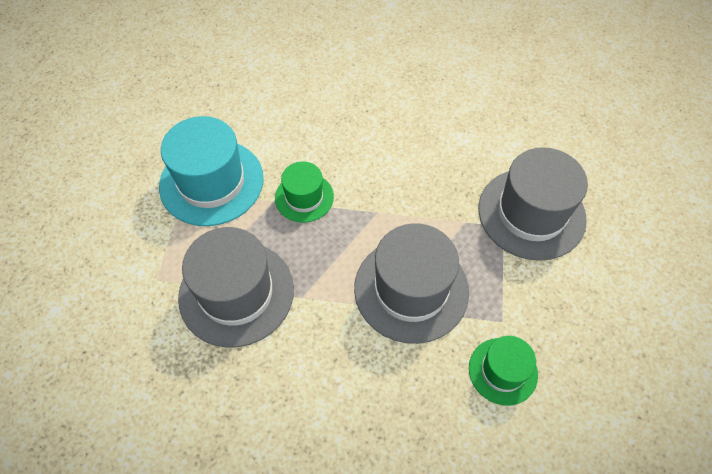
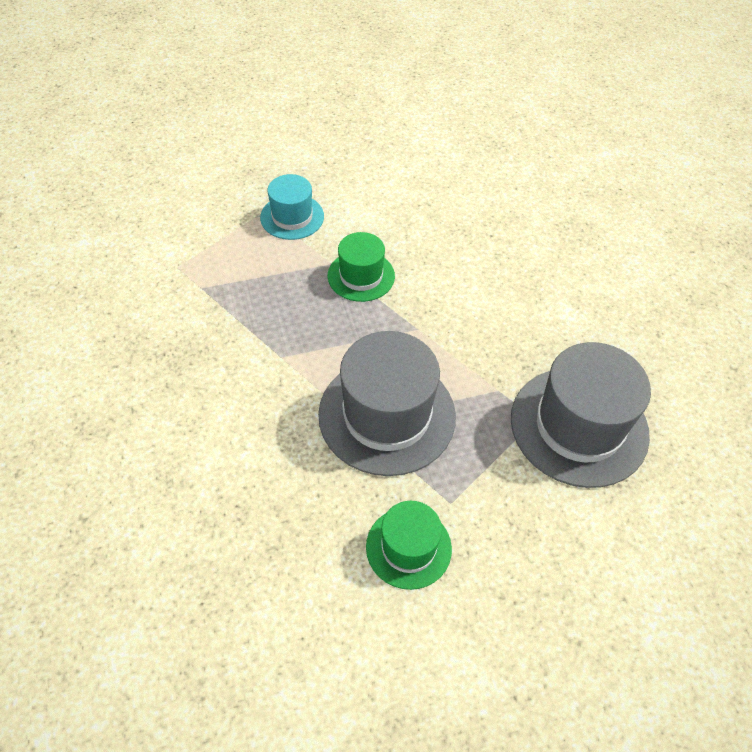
camera: 35 degrees right, 5 degrees down
(211, 182) = (292, 217): turquoise hat -> turquoise hat, size x0.56
(236, 293) = (230, 318): grey hat -> none

